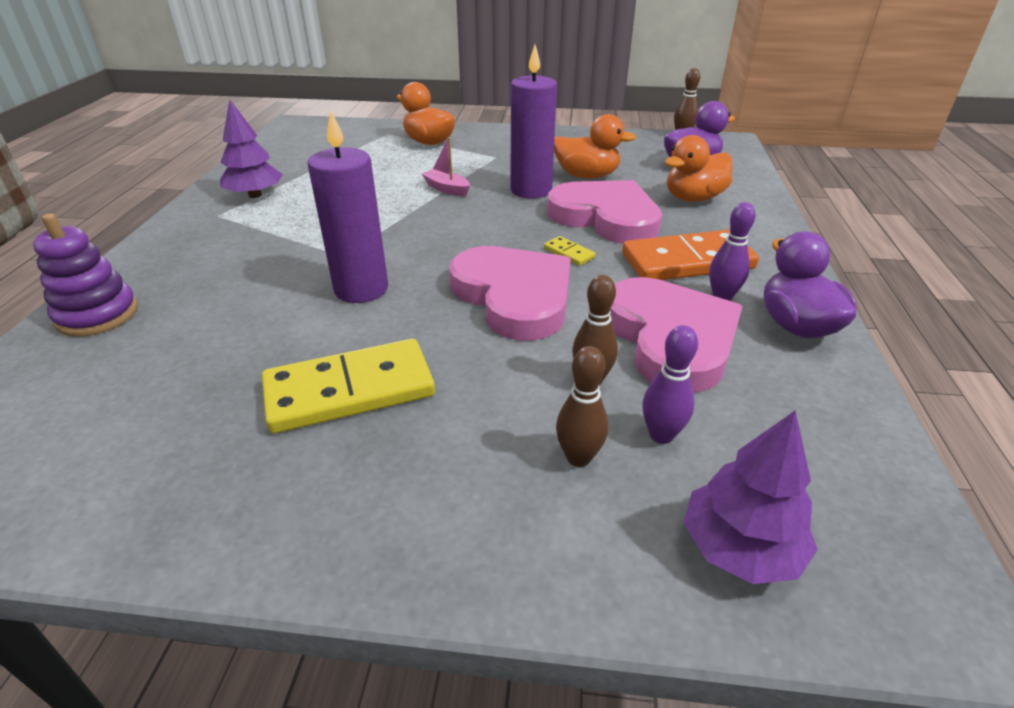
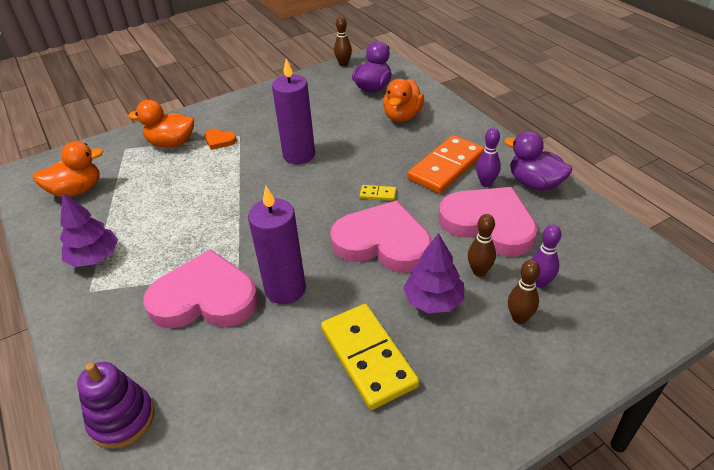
camera: 35 degrees left, 5 degrees up
(350, 391) = (368, 357): yellow domino -> yellow domino turned 60 degrees counterclockwise
(447, 189) = (240, 180): pink boat -> none
(472, 154) = (219, 140): none -> orange heart
(586, 176) = (321, 126): orange duck -> orange duck (77, 190)
(606, 217) = (369, 155): pink heart -> pink heart (205, 298)
(739, 548) = (619, 317): purple tree -> purple tree (433, 300)

